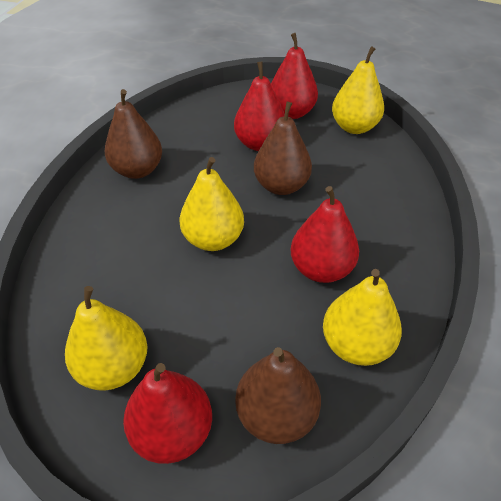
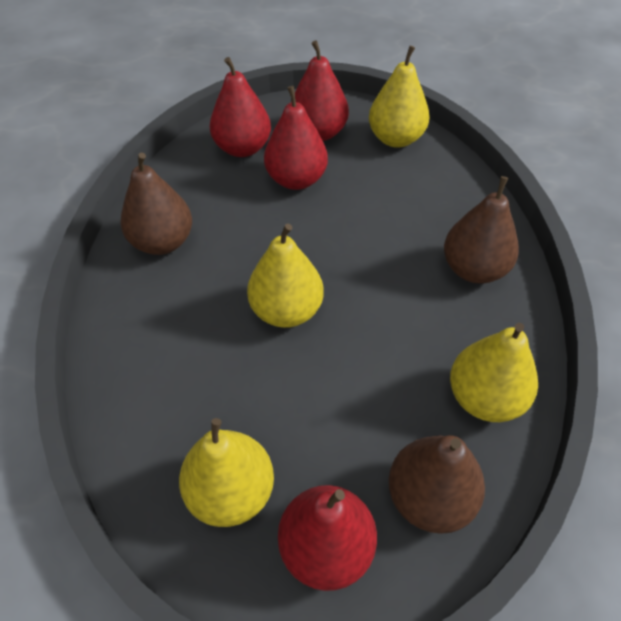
camera: 15 degrees left, 5 degrees up
(281, 186) = (340, 228): brown pear -> brown pear (474, 269)
(321, 269) = (418, 319): red pear -> red pear (242, 148)

